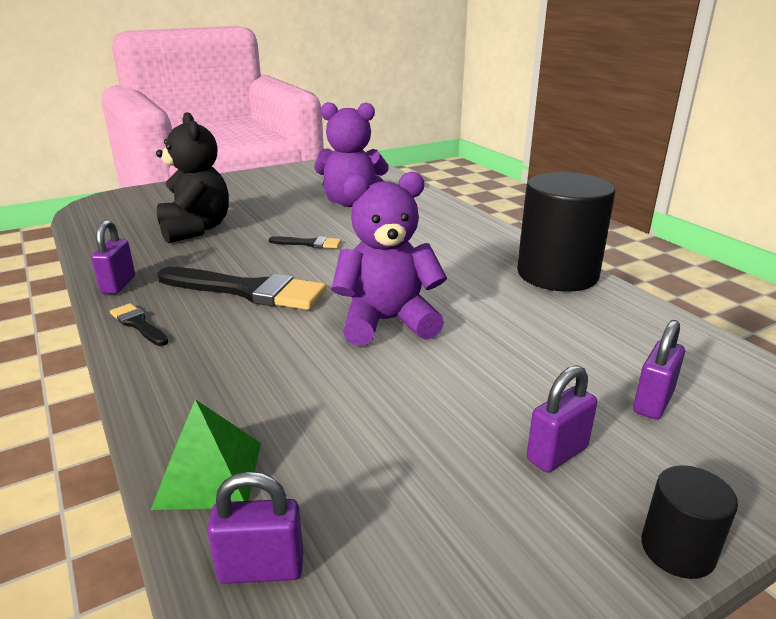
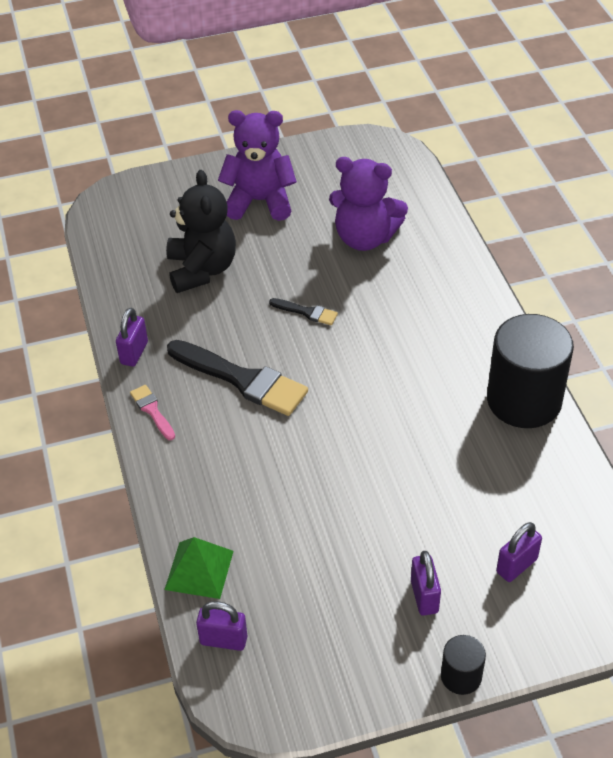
camera: 15 degrees right, 20 degrees up
(138, 324) = (152, 411): black brush -> pink brush
(387, 322) = (349, 441): purple teddy bear -> purple teddy bear (259, 201)
(557, 453) = (424, 596): purple padlock -> purple padlock turned 75 degrees counterclockwise

